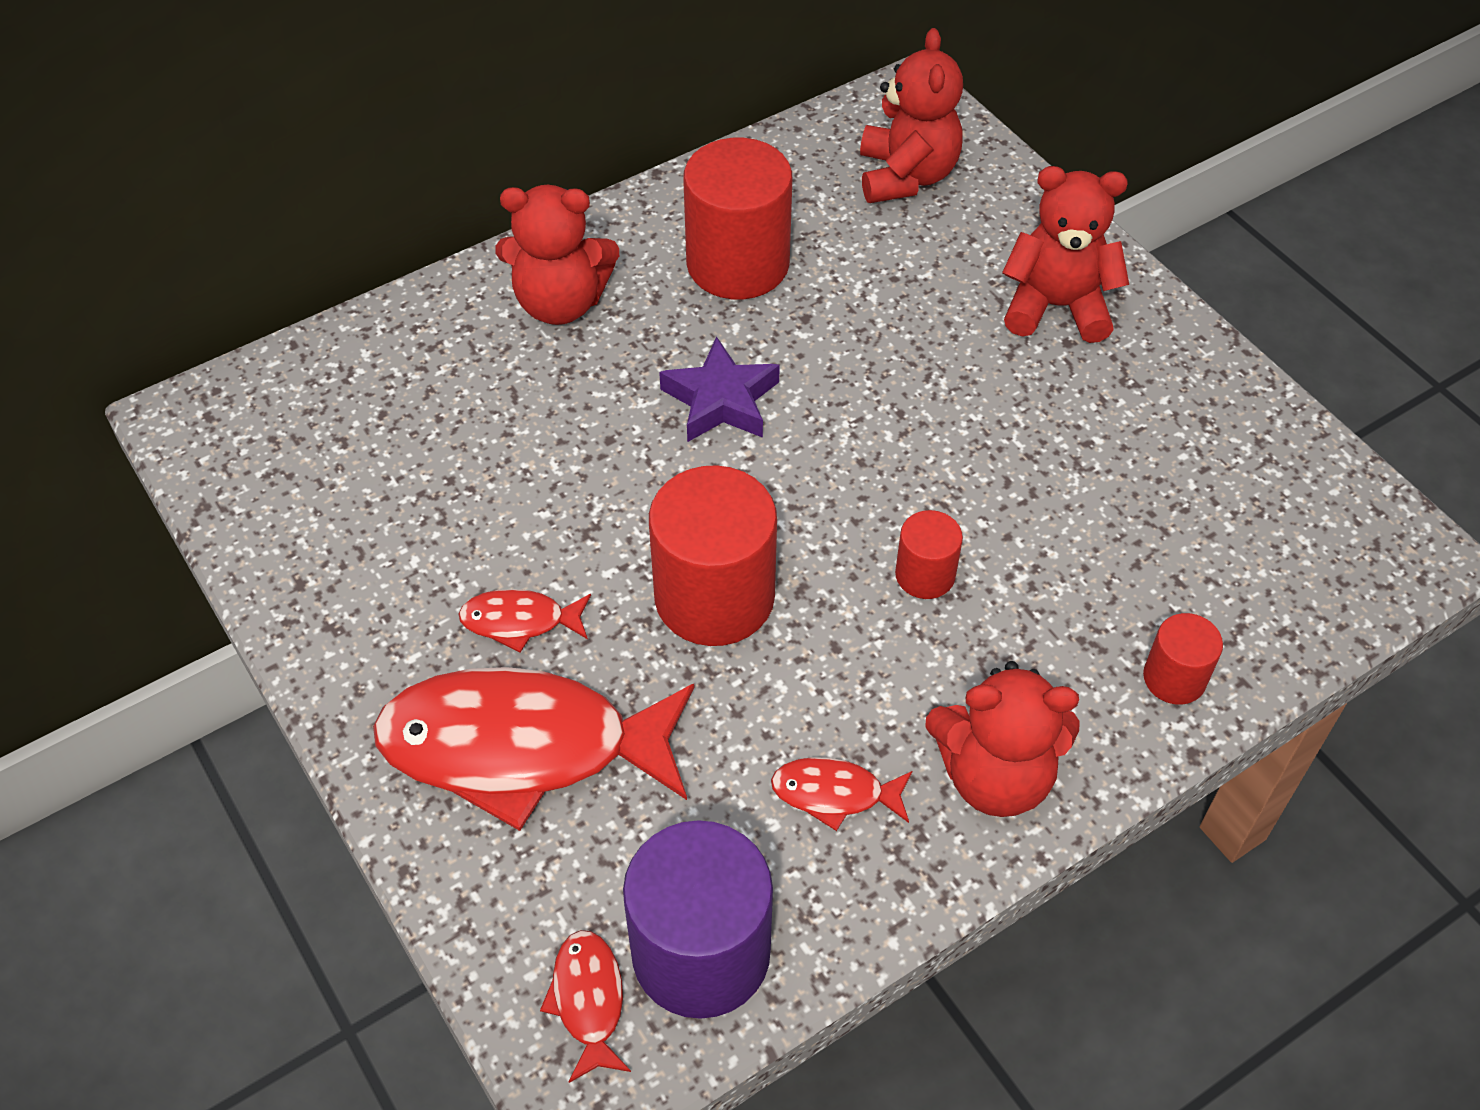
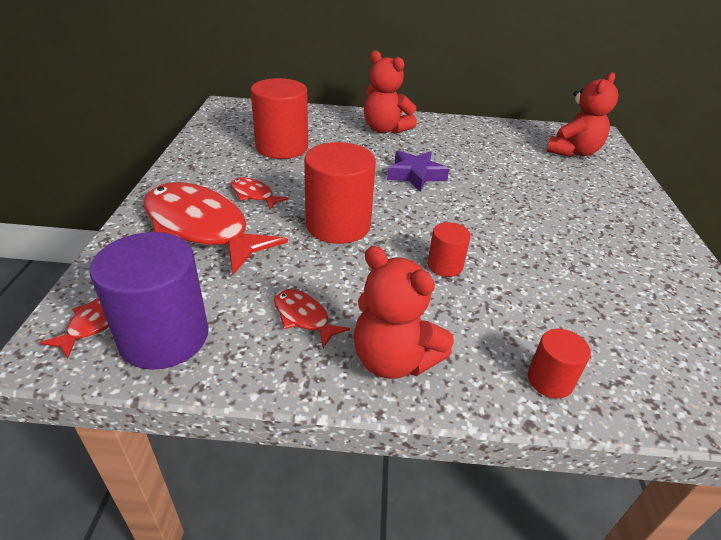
camera: 35 degrees right, 15 degrees down
(738, 264) = (468, 146): red cylinder -> red cylinder (282, 147)
(1056, 307) = (613, 213): red teddy bear -> none

